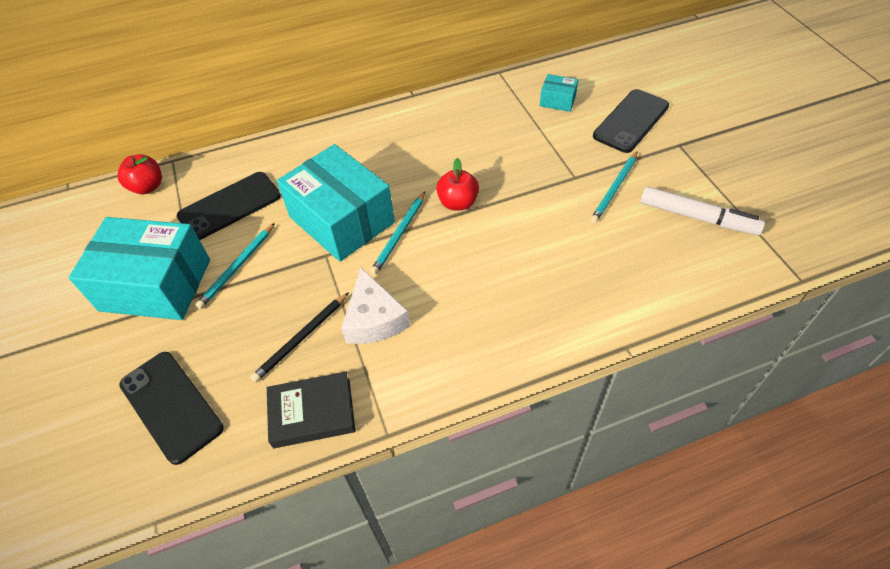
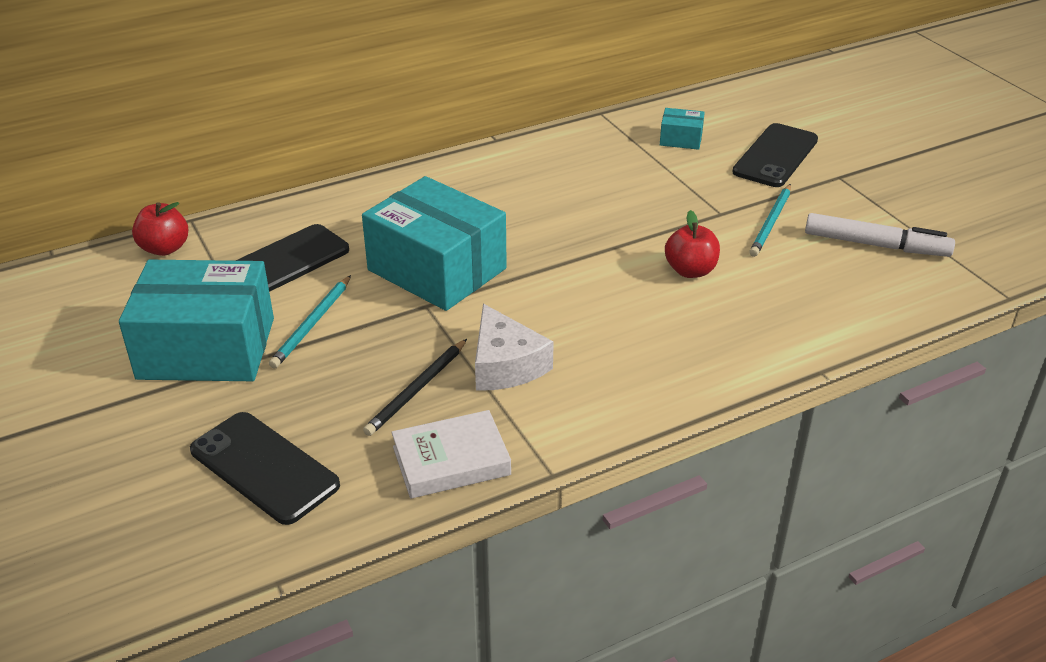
camera: 10 degrees left, 15 degrees down
(312, 413) = (451, 461): black book -> white book
(399, 234) = (515, 280): turquoise pencil -> none
(458, 203) = (581, 245): red apple -> red apple (690, 271)

